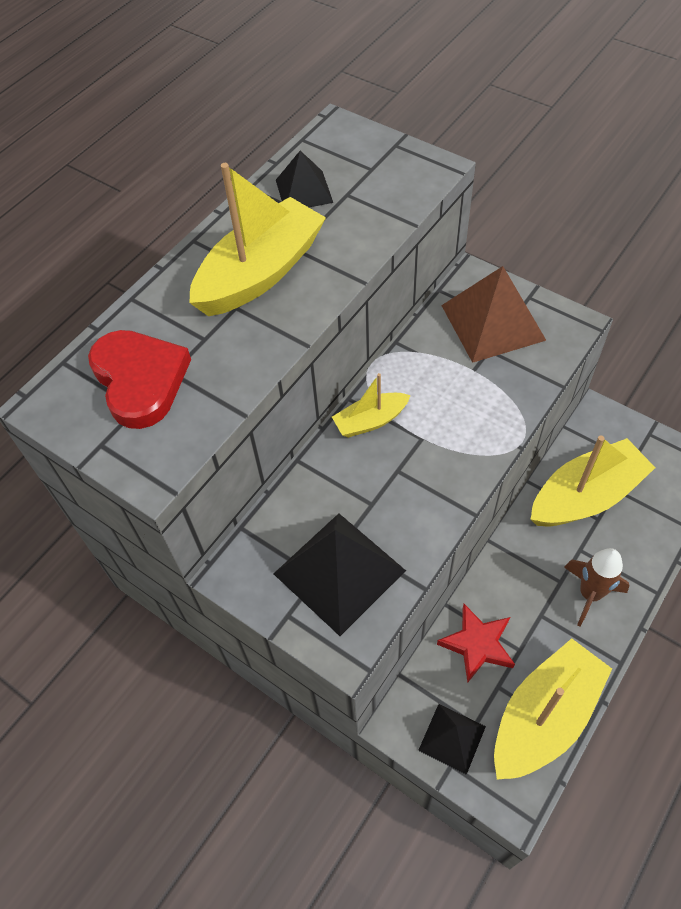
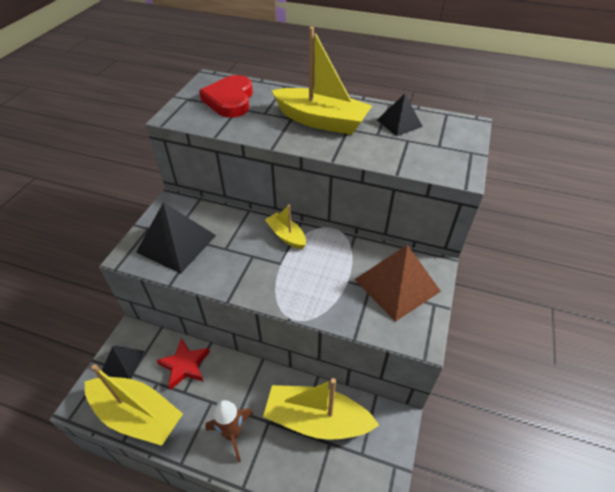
camera: 70 degrees right, 10 degrees down
(140, 380) = (230, 100): red heart -> red heart turned 135 degrees clockwise
(586, 496) = (316, 420): yellow boat -> yellow boat turned 150 degrees clockwise

